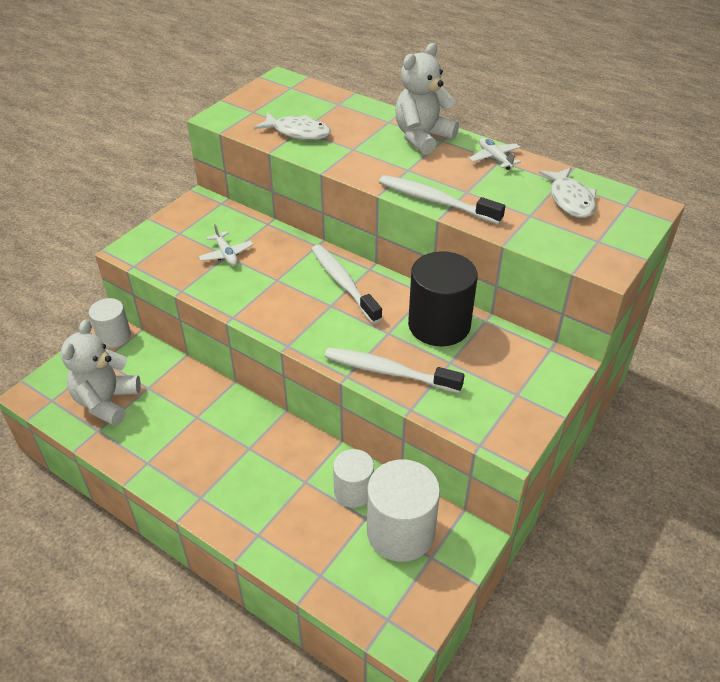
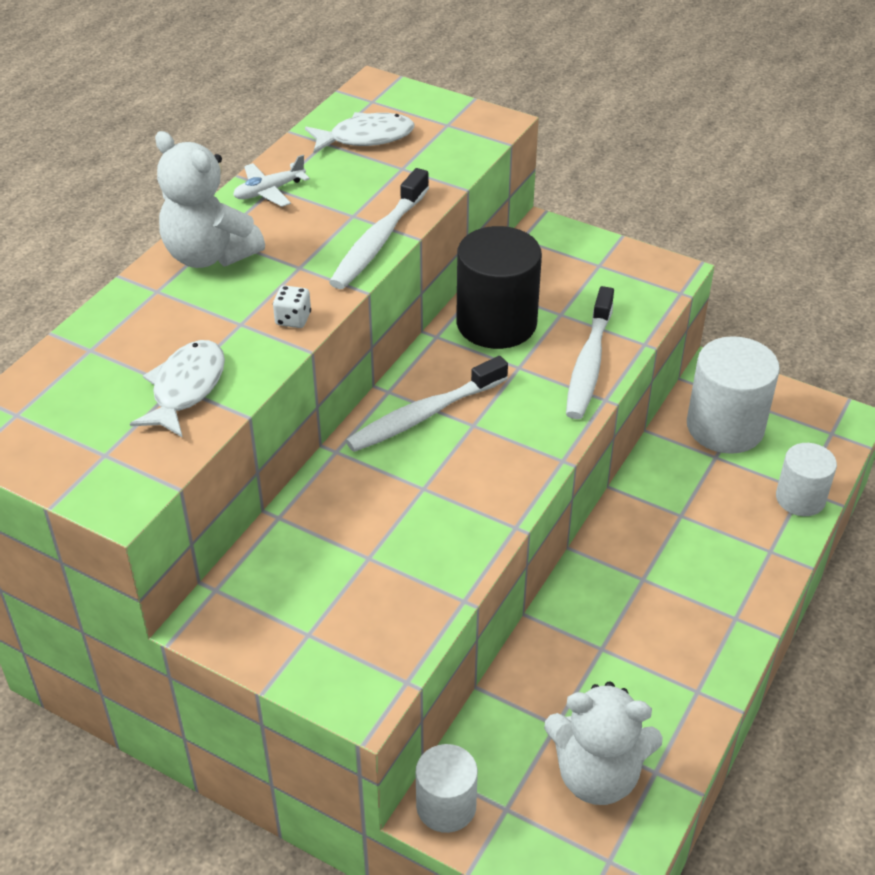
camera: 95 degrees left, 0 degrees up
(226, 254) = (366, 557): white plane -> none
(353, 166) = (293, 319): none -> white dice
(353, 491) = (682, 469): white cylinder -> white cylinder (800, 498)

